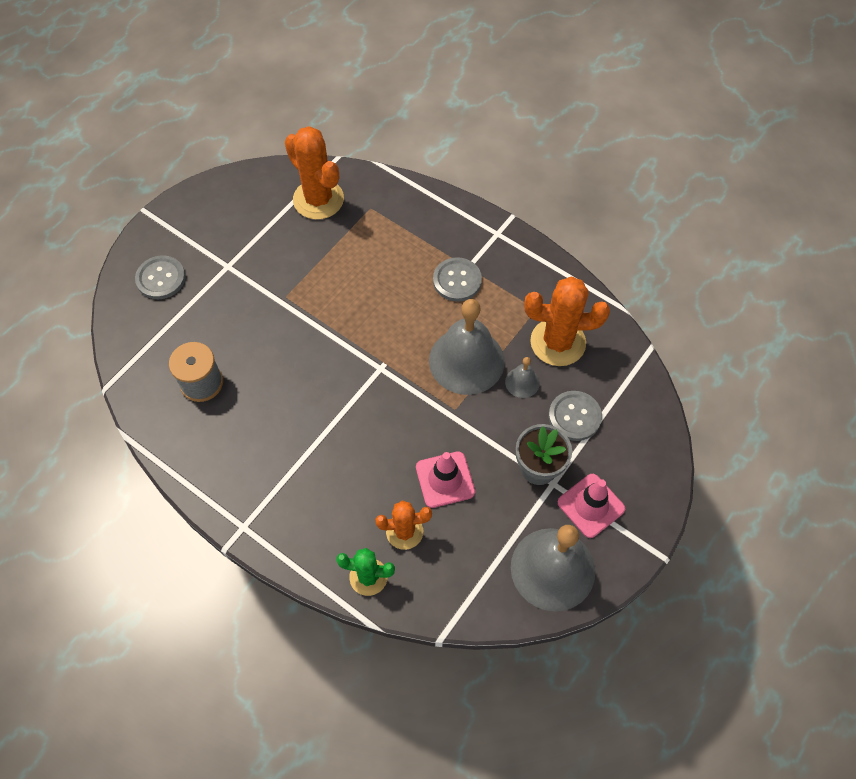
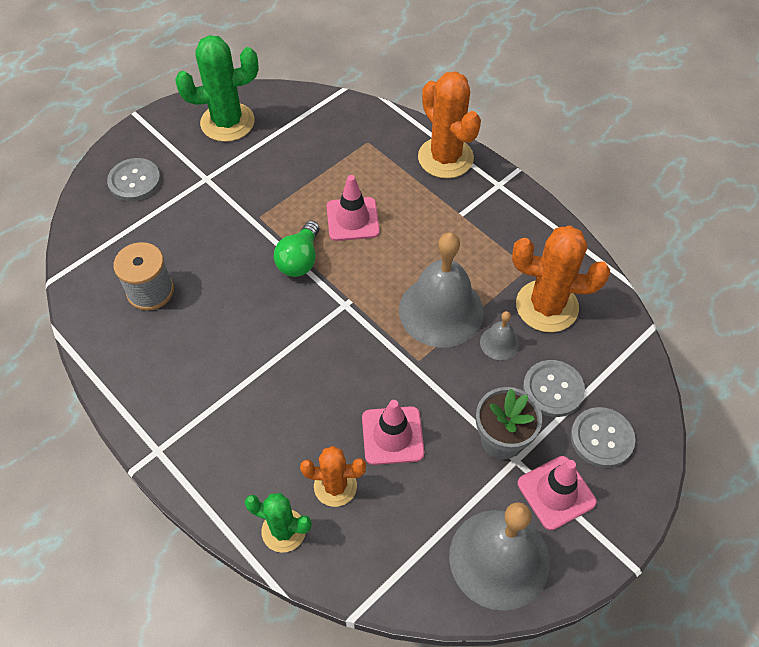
camera: 10 degrees right, 5 degrees down
(235, 207) = (227, 122): none -> green cactus
(318, 199) = (315, 126): orange cactus -> orange cactus (445, 158)
(331, 332) = (300, 260): none -> green light bulb
(371, 286) = (352, 219): none -> pink traffic cone
(457, 280) = (446, 226): grey button -> grey button (601, 438)

